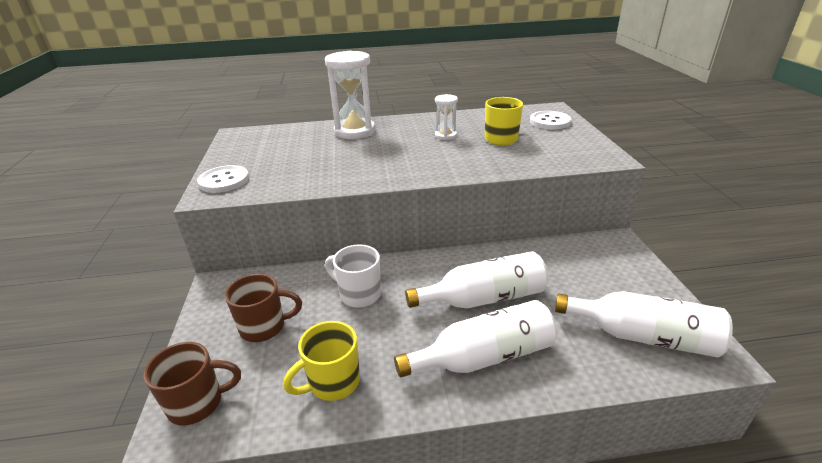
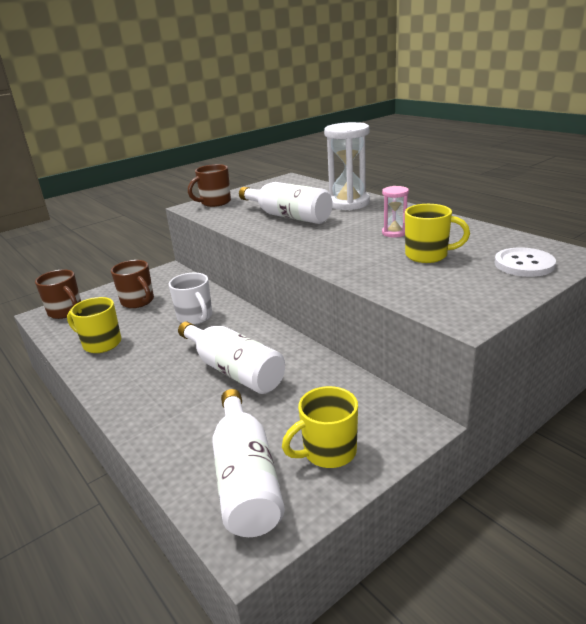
camera: 60 degrees right, 5 degrees down
(224, 181) = (215, 202): white button -> brown mug
(359, 294) = (195, 317): white mug -> white mug turned 150 degrees clockwise
(445, 136) = (394, 233): white hourglass -> pink hourglass
(483, 356) = (159, 393): white bottle -> white bottle (288, 216)
(629, 287) = (328, 452): none -> yellow mug

